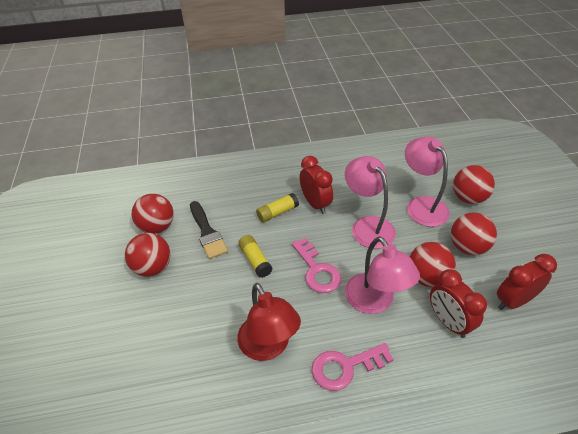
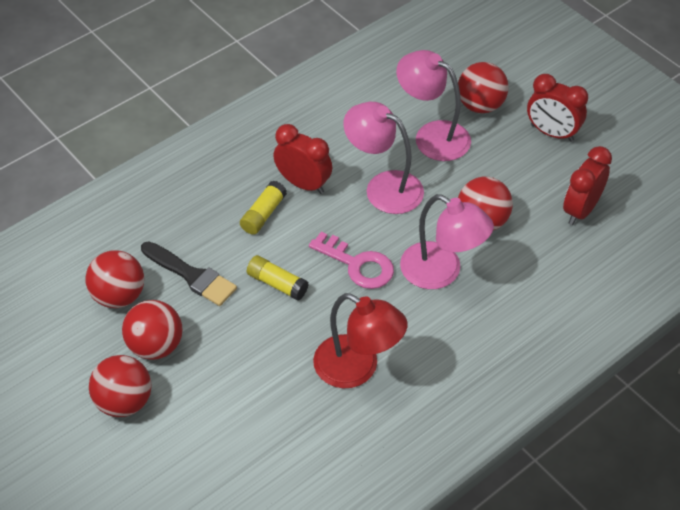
camera: 30 degrees left, 5 degrees up
(345, 367) = (449, 351): pink key -> none
(448, 322) = (527, 260): red clock -> red clock (552, 133)
(467, 247) = (508, 168): red ball -> red ball (124, 402)

